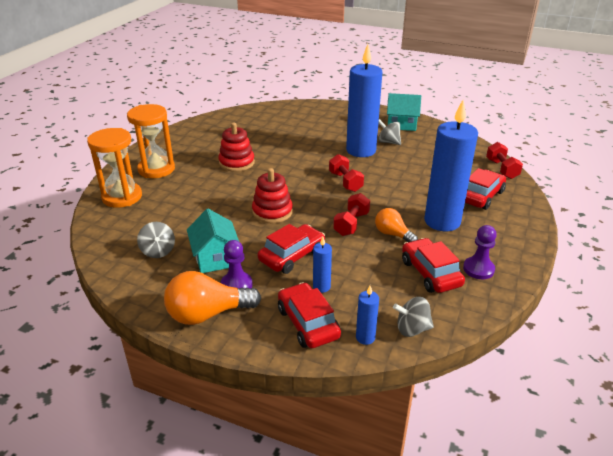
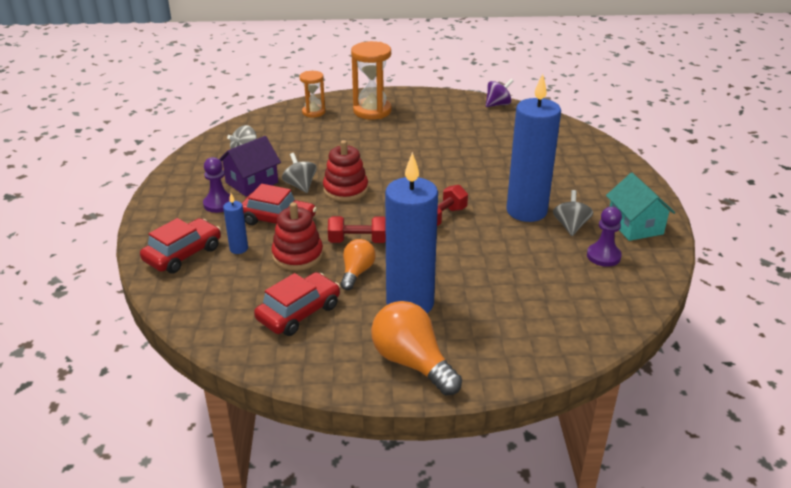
camera: 65 degrees right, 0 degrees up
(122, 197) = (313, 112): orange hourglass -> orange hourglass, size x0.60
(208, 314) = (174, 202): orange light bulb -> orange light bulb (412, 362)
(210, 119) = (498, 104): none -> purple spinning top
(215, 258) = (252, 182): turquoise house -> purple house
(236, 163) = (422, 145): red stacking toy -> red stacking toy (297, 255)
(365, 337) = (176, 291): blue candle -> none
(412, 329) = (199, 317): grey spinning top -> grey spinning top (300, 185)
(478, 269) = (327, 347): purple pawn -> purple pawn (603, 256)
(480, 196) = (497, 326): red car -> none
(501, 169) = (593, 336): red dumbbell -> none

